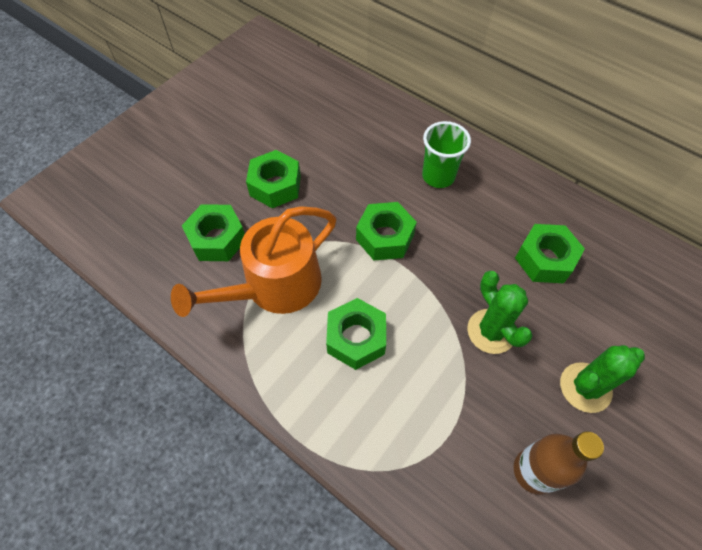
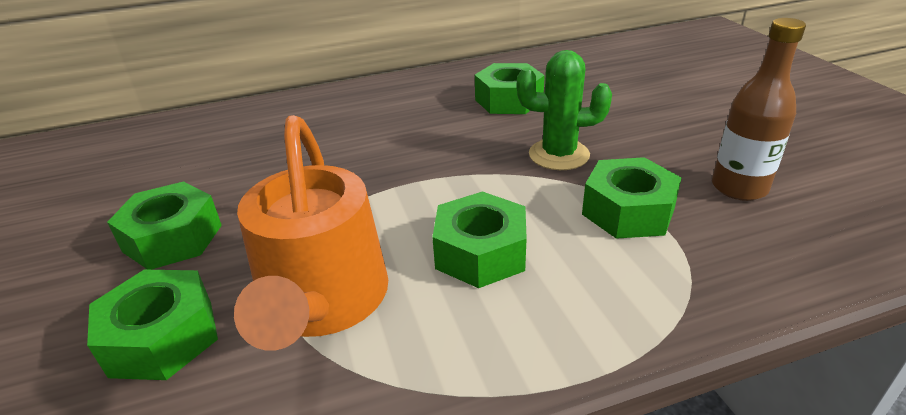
camera: 55 degrees left, 25 degrees down
(385, 237) = (370, 178): green nut -> green nut (628, 211)
(438, 176) = (344, 119): green cup -> none
(585, 387) = (661, 128): green cactus -> none

